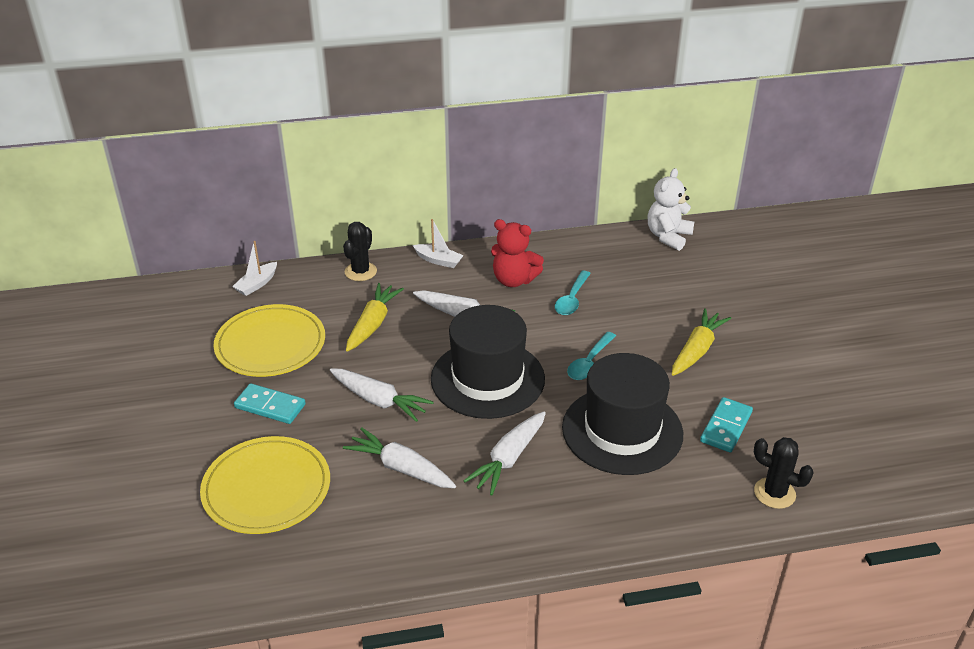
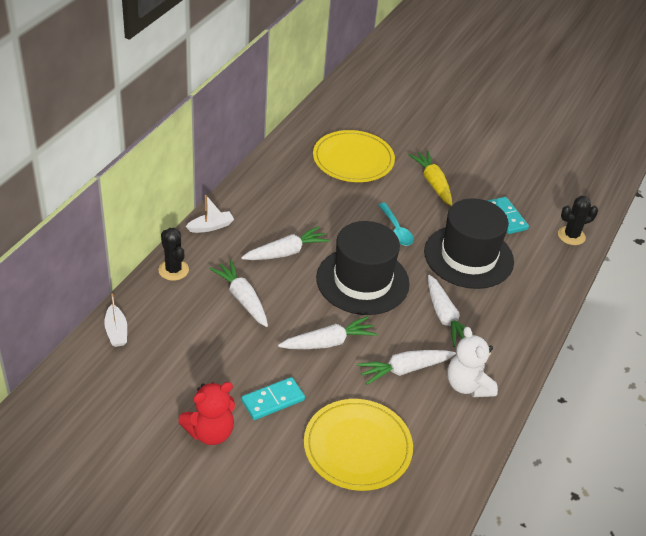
camera: 55 degrees left, 5 degrees up
(270, 344) = (201, 363): yellow plate -> yellow plate (353, 159)
(373, 324) = (242, 298): yellow carrot -> white carrot
(514, 280) = (277, 208): red teddy bear -> red teddy bear (210, 432)
(572, 299) = (328, 197): turquoise spoon -> none
(668, 236) = (316, 120): white teddy bear -> white teddy bear (467, 385)

